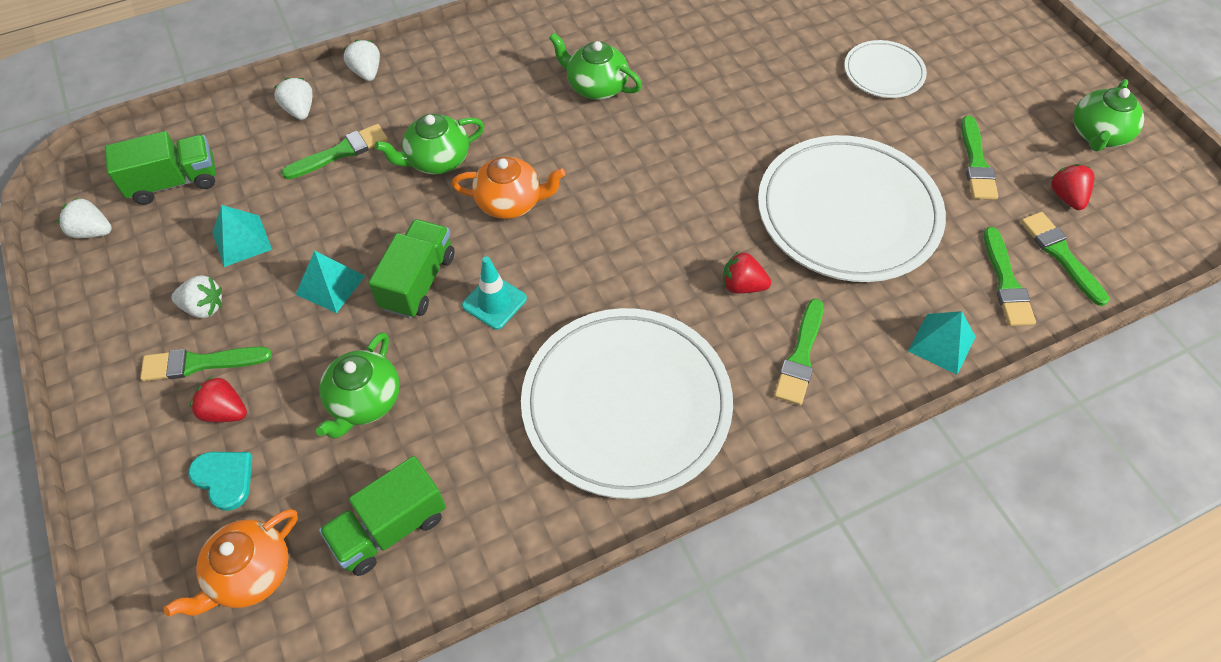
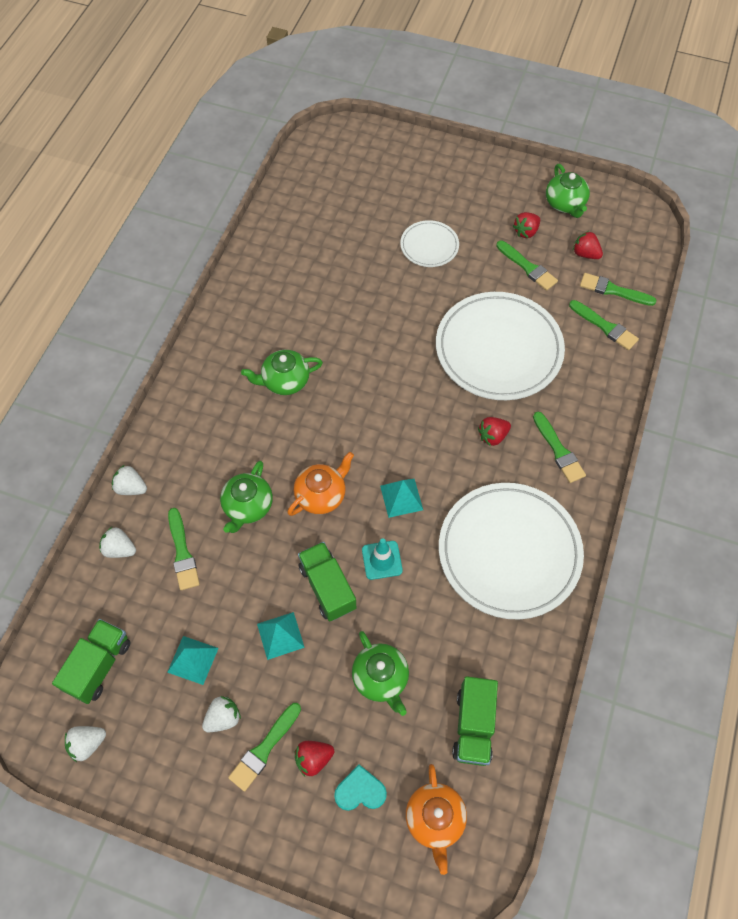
camera: 45 degrees left, 5 degrees up
(340, 152) = (182, 553): green brush -> green brush turned 150 degrees clockwise
(942, 344) = (610, 386): turquoise pyramid -> turquoise pyramid (401, 497)
(1014, 130) = (526, 232): none -> red strawberry

